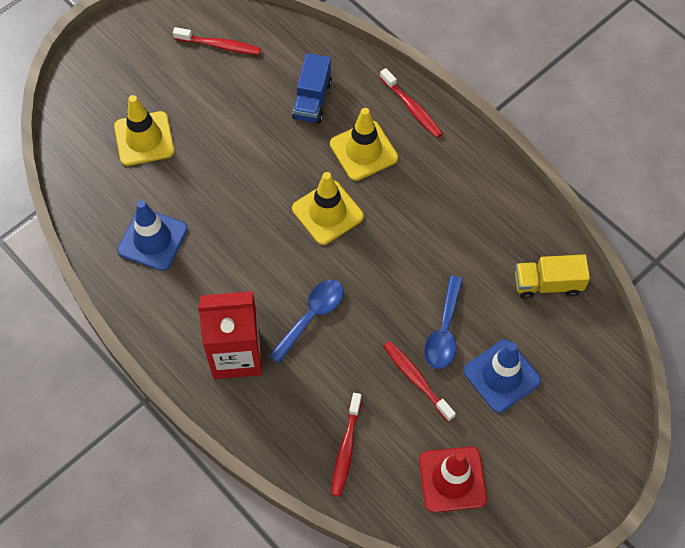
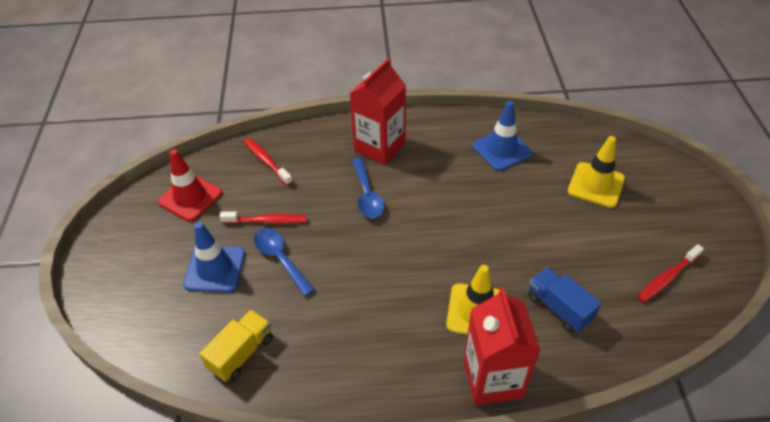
camera: 130 degrees right, 15 degrees down
(327, 212) = (439, 252): yellow traffic cone -> none
(412, 108) = (492, 378): red toothbrush -> red carton

